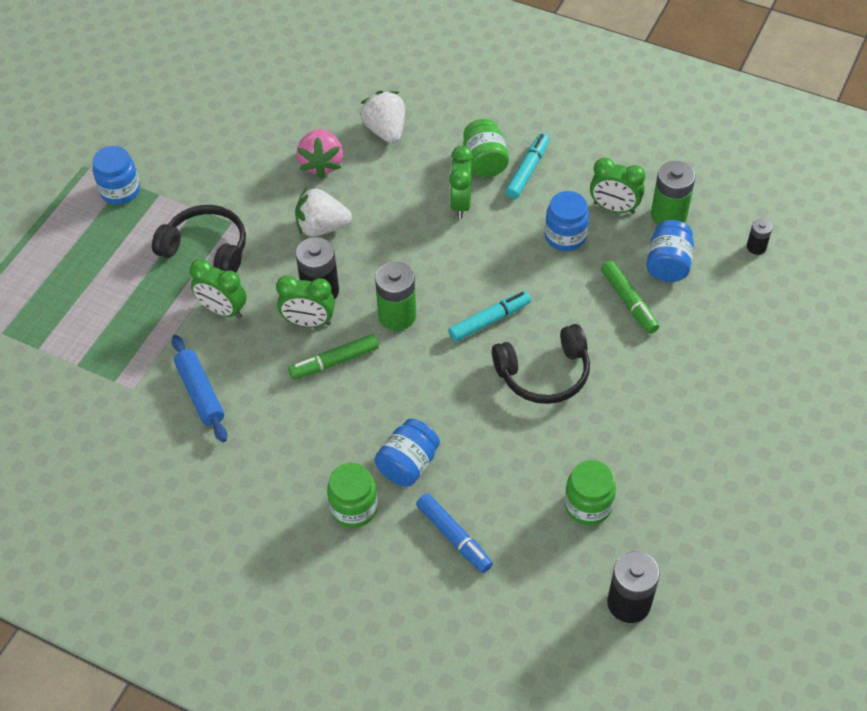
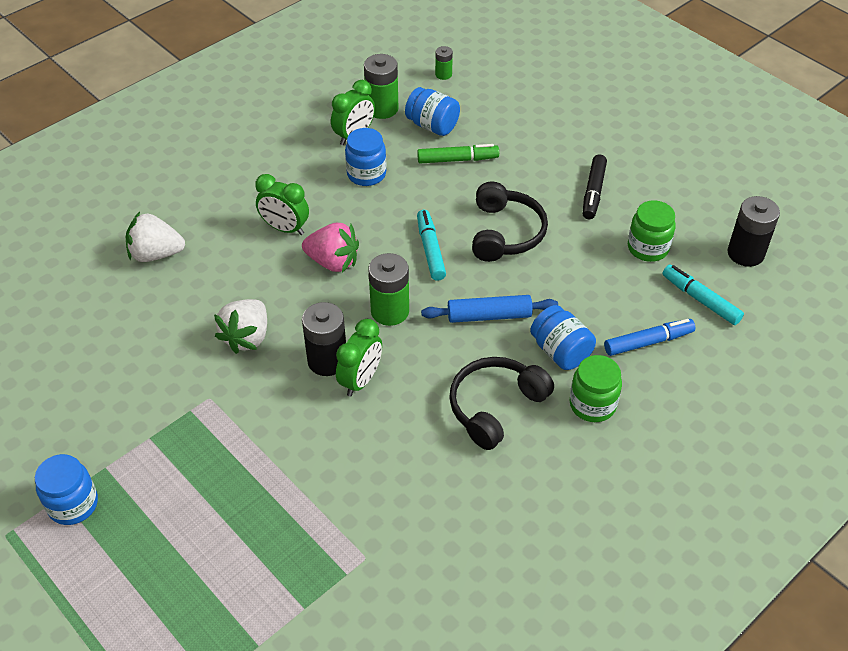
camera: 70 degrees left, 5 degrees down
(200, 393) = (402, 495): blue rolling pin -> blue rolling pin (489, 316)
(206, 248) = (212, 441): black headphones -> black headphones (495, 406)
(223, 310) = (305, 448): green clock -> none
(321, 164) = (163, 315): pink strawberry -> pink strawberry (333, 262)
(334, 362) = (419, 373): green marker -> none
(484, 162) = (246, 198): green jar -> none
(527, 171) = (277, 174): turquoise marker -> turquoise marker (700, 300)
(647, 434) = (593, 192): none -> black marker
(756, 247) = (443, 74): black battery -> green battery

